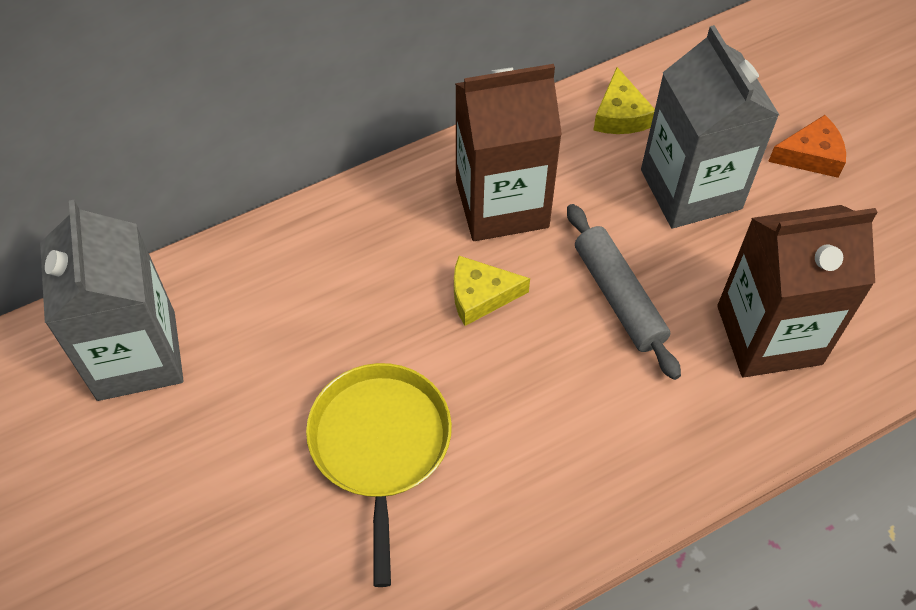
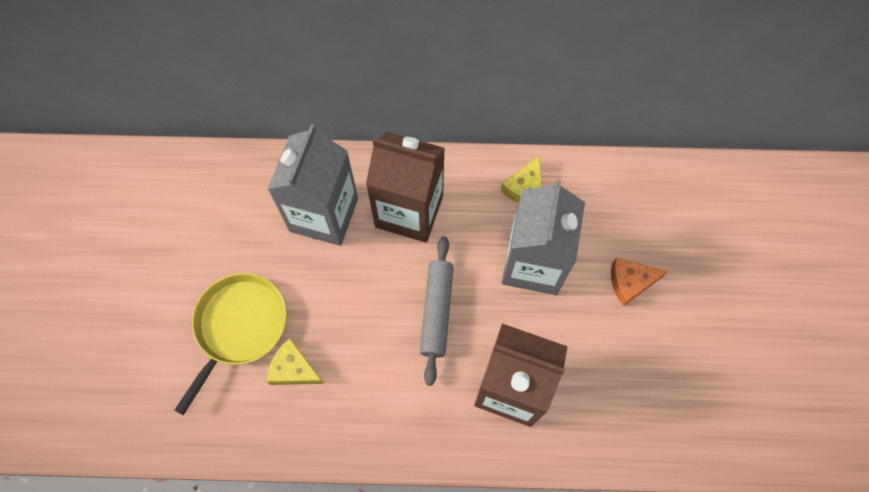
camera: 30 degrees right, 10 degrees up
(136, 355) = (147, 198): grey carton -> grey carton (324, 214)
(480, 295) = (356, 265): yellow cheese -> yellow cheese (294, 369)
(811, 156) = (630, 282): orange cheese -> orange cheese turned 150 degrees clockwise

